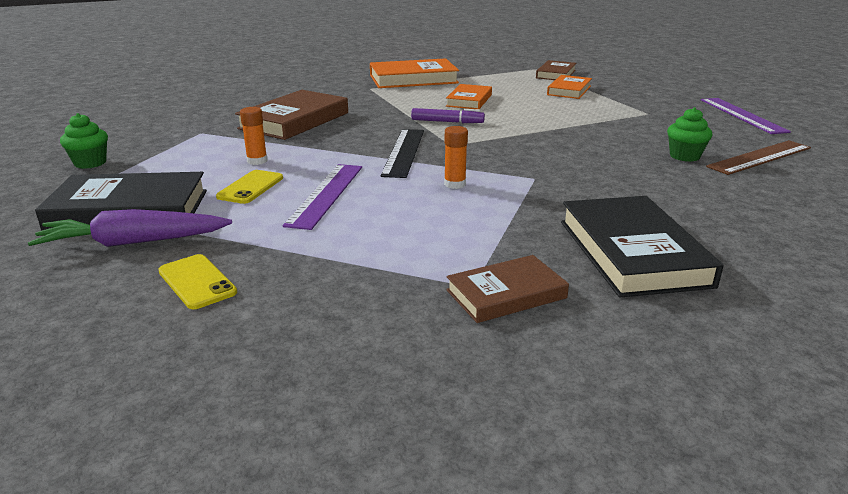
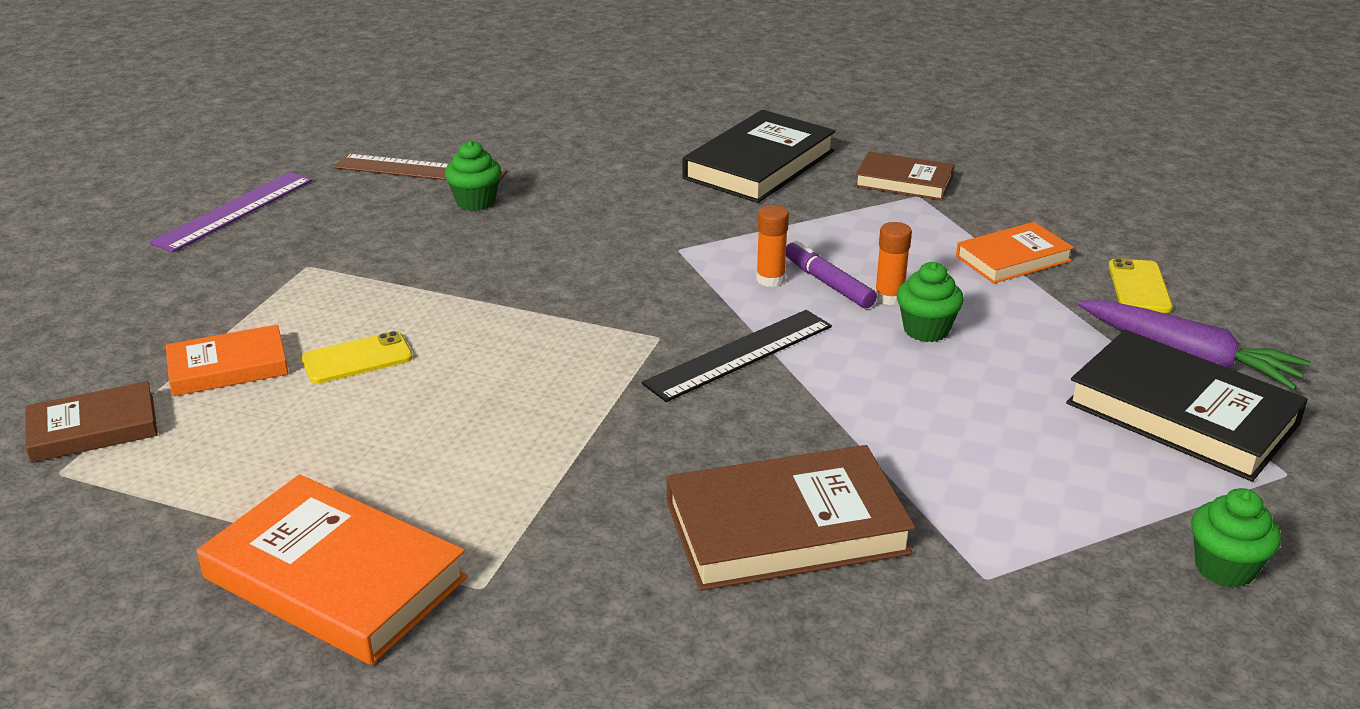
camera: 135 degrees left, 5 degrees up
(250, 187) = (1004, 384): yellow phone -> yellow phone (357, 359)
(257, 161) = (953, 436): orange glue stick -> orange glue stick (889, 297)
(326, 194) = (926, 330): purple ruler -> green cupcake
(447, 122) = (571, 388): purple marker -> purple marker (828, 283)
(469, 100) = (422, 428): orange book -> orange book (1013, 258)

